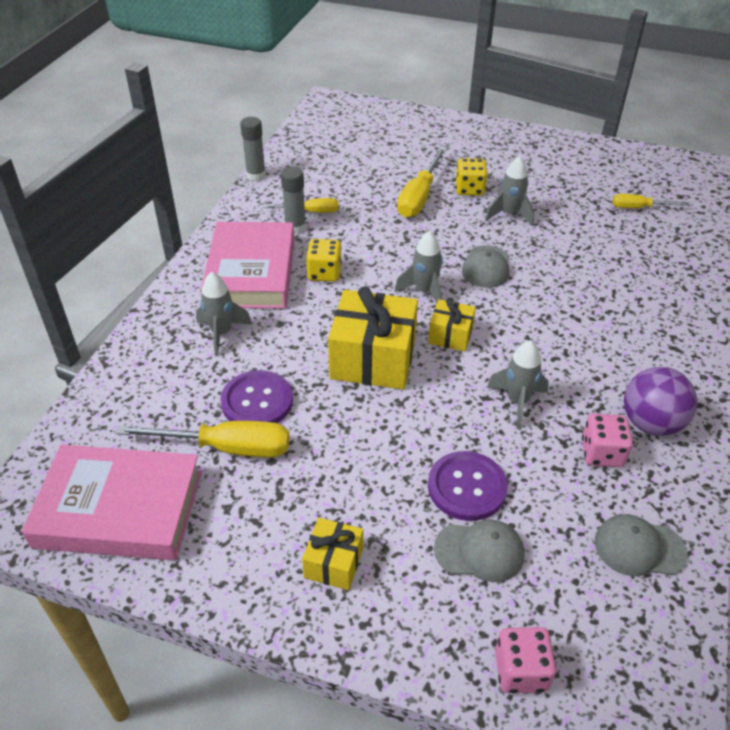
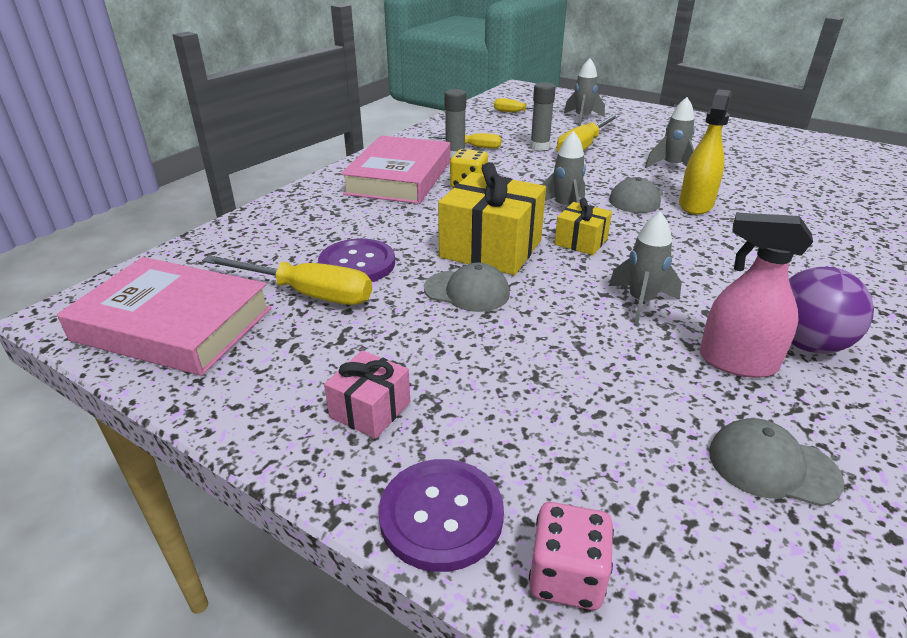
camera: 15 degrees right, 10 degrees down
(222, 333) = (350, 213): grey rocket -> grey rocket (582, 118)
(256, 175) = (435, 122): grey glue stick -> grey glue stick (539, 147)
(333, 563) = (370, 409): yellow gift -> pink gift
(467, 487) = (556, 367): purple button -> purple button (441, 515)
(469, 189) = (635, 147): yellow dice -> none
(479, 551) = (552, 430): grey cap -> grey cap (467, 291)
(540, 268) = (695, 205): none -> yellow spray bottle
(602, 453) = (737, 362): pink dice -> pink spray bottle
(639, 208) = (817, 175): yellow screwdriver -> yellow screwdriver (516, 113)

